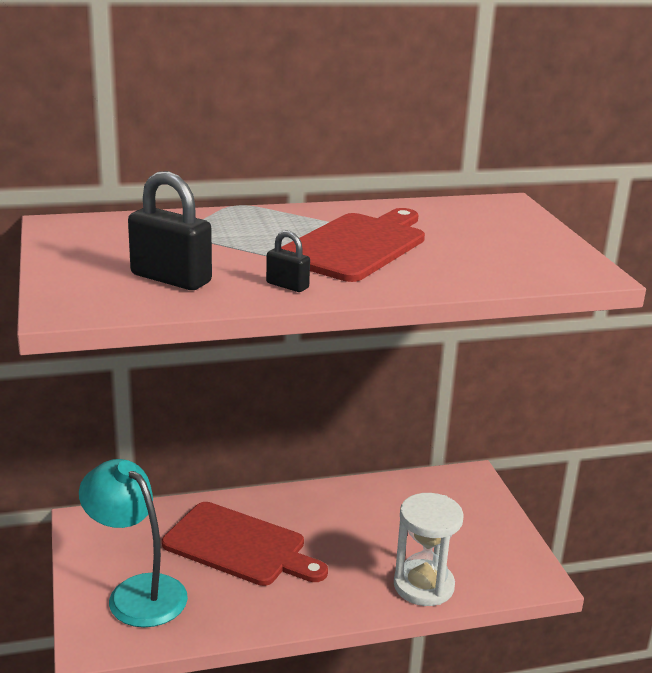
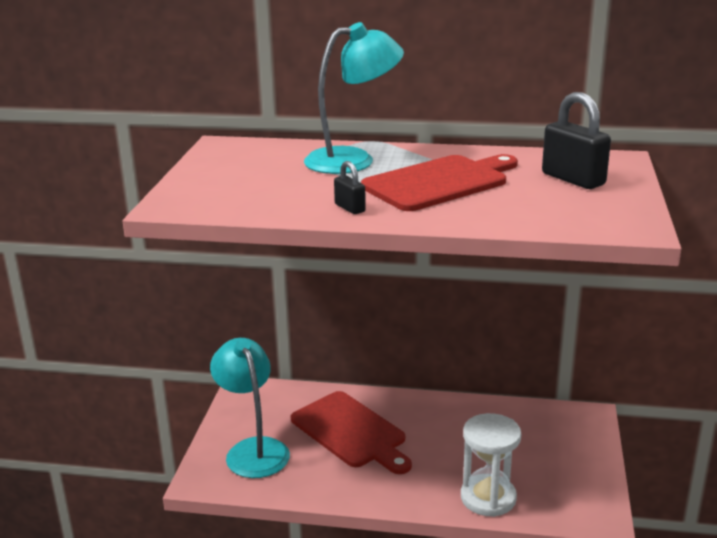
camera: 25 degrees right, 0 degrees up
(171, 278) = (265, 193): black padlock -> black padlock (573, 179)
(237, 229) = (353, 160): none -> turquoise lamp

